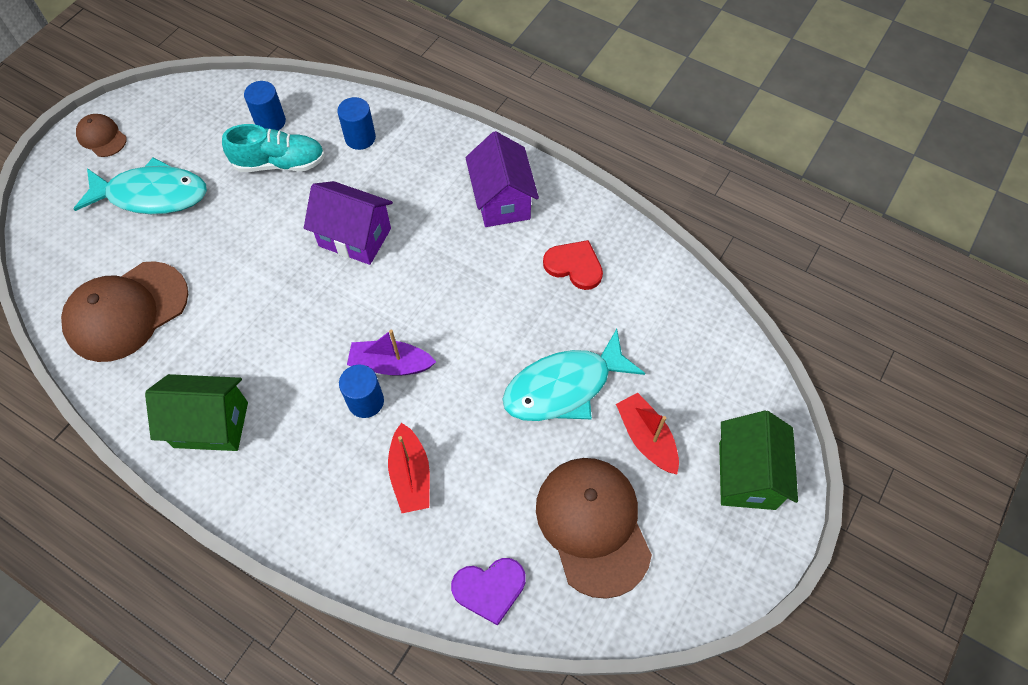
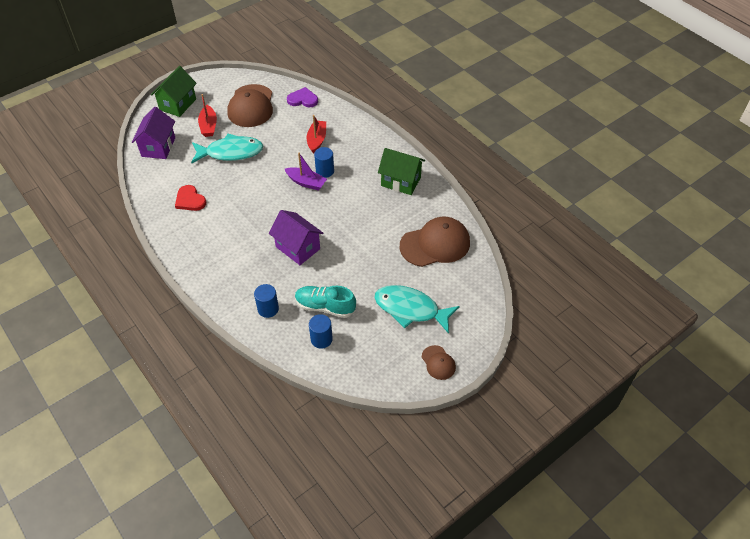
camera: 160 degrees left, 10 degrees down
(502, 201) = (205, 244): purple house -> purple house (158, 147)

